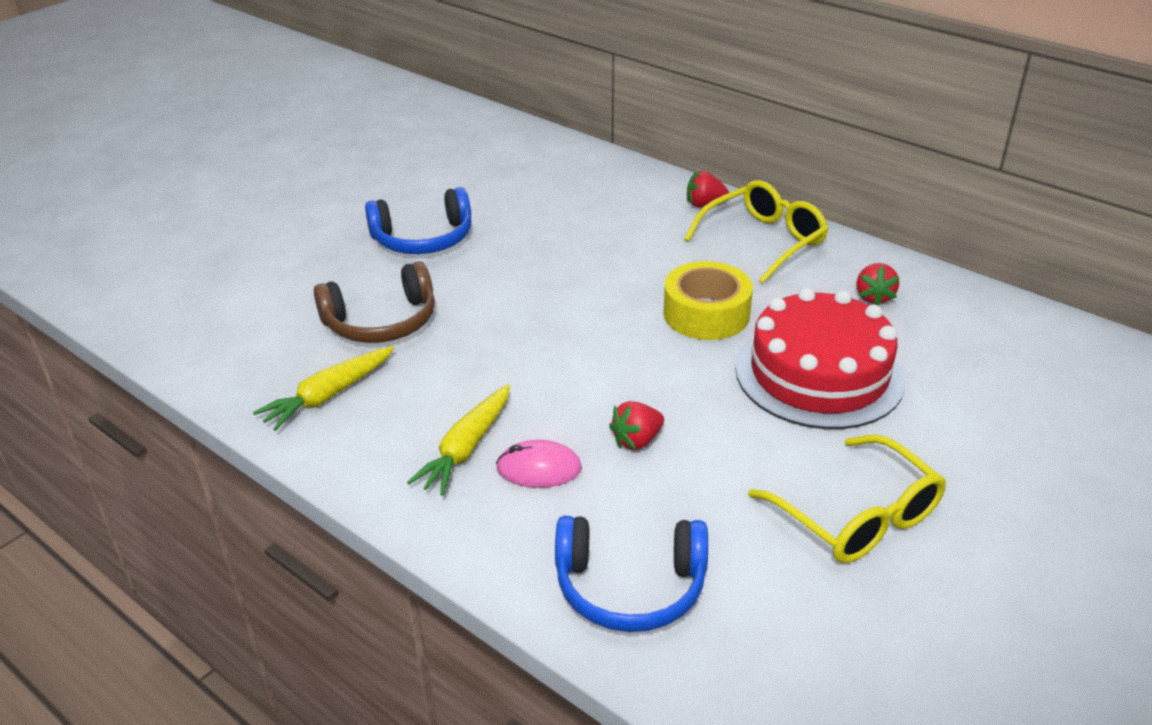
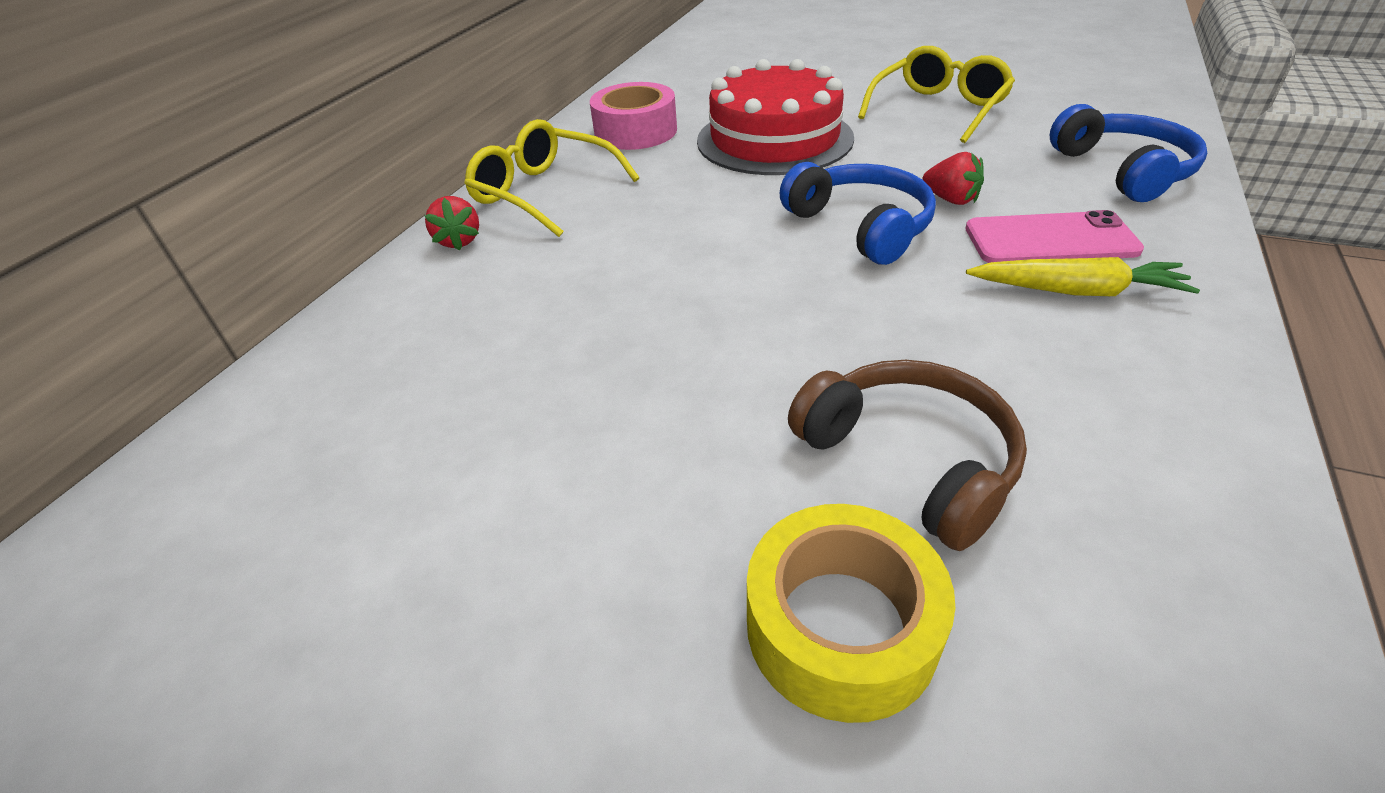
camera: 105 degrees left, 5 degrees up
(328, 396) = (1127, 448): yellow carrot -> none
(423, 239) = (626, 503): blue headphones -> blue headphones (861, 226)
(539, 469) = (1050, 240): pink mouse -> pink phone
(706, 314) = (712, 201): yellow tape -> yellow tape (841, 626)
(874, 297) = (635, 131): red strawberry -> pink tape

